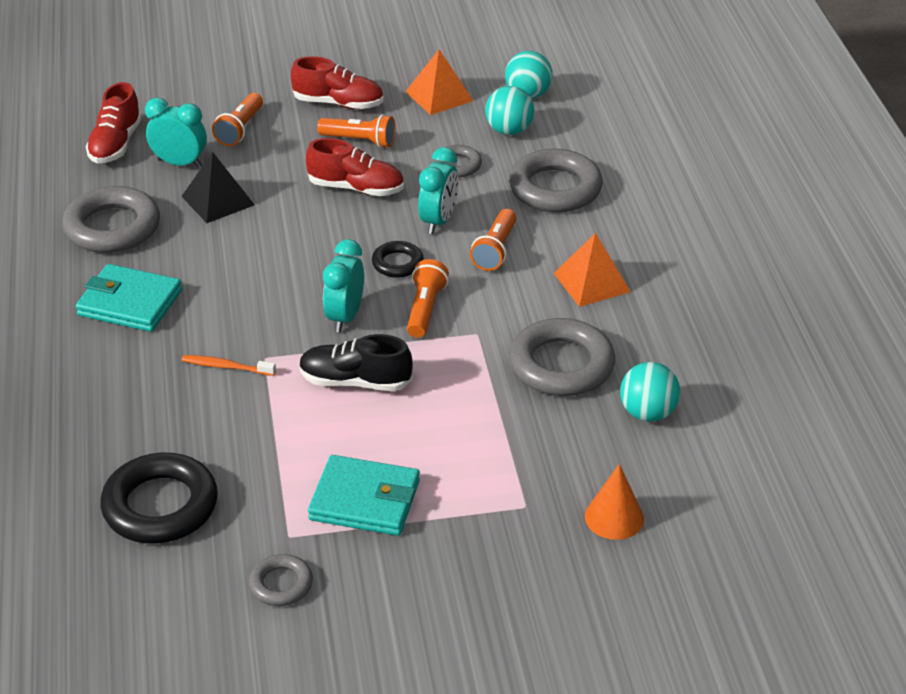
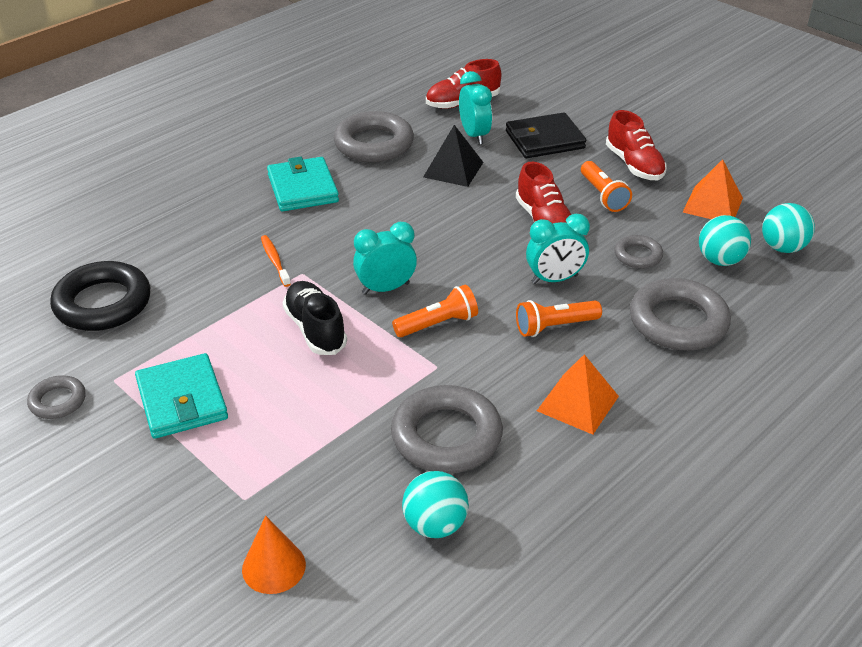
camera: 55 degrees right, 0 degrees up
(240, 129) = (544, 140): orange flashlight -> black wallet
(397, 263) = (478, 283): black ring -> none

